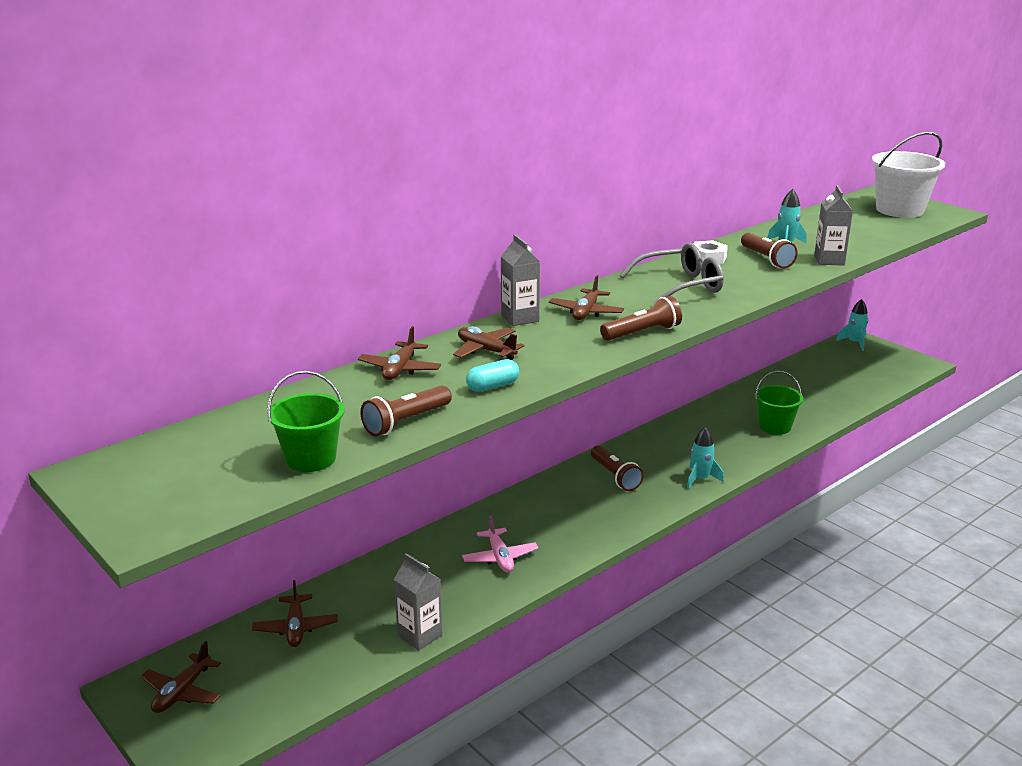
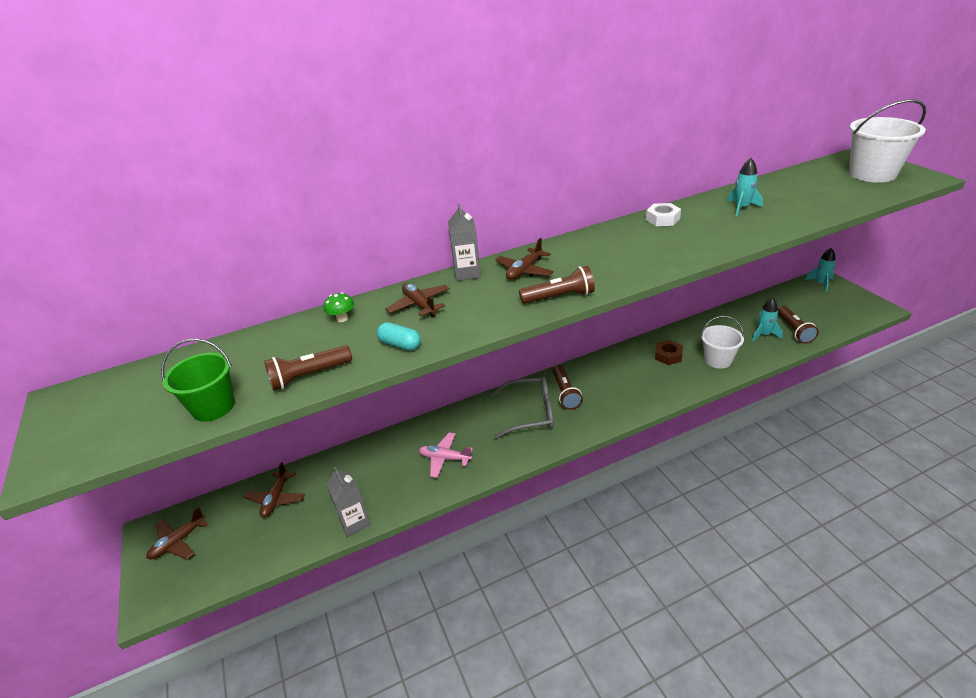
camera: 20 degrees right, 10 degrees up
(400, 369) = (342, 318): brown plane -> green mushroom
(492, 386) = (400, 345): turquoise capsule -> turquoise capsule turned 45 degrees clockwise
(500, 557) = (445, 458): pink plane -> pink plane turned 105 degrees clockwise
(680, 286) = (621, 248): grey glasses -> grey glasses (530, 413)
(700, 479) = (633, 405): turquoise rocket -> turquoise rocket (764, 335)
(717, 427) = (668, 356): none -> brown nut
(766, 259) = (715, 223): brown flashlight -> brown flashlight (794, 330)
(774, 426) = (718, 360): green bucket -> white bucket
(829, 260) = (775, 227): grey carton -> none

